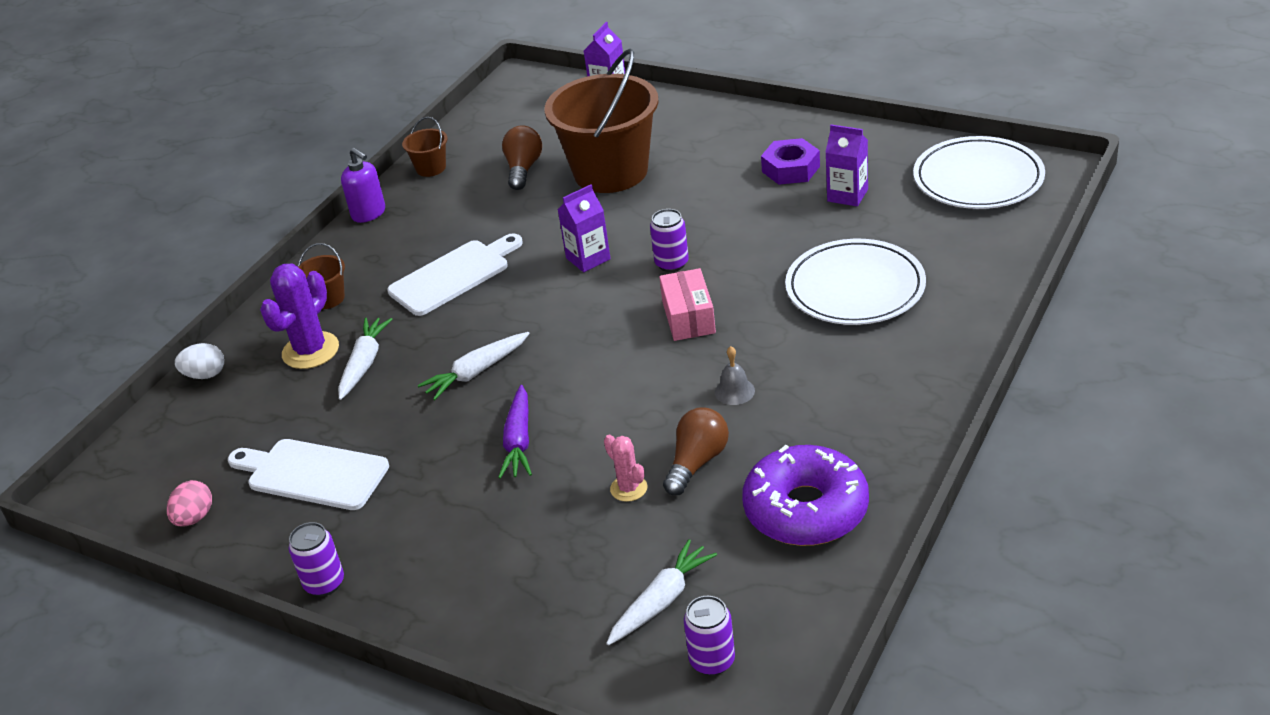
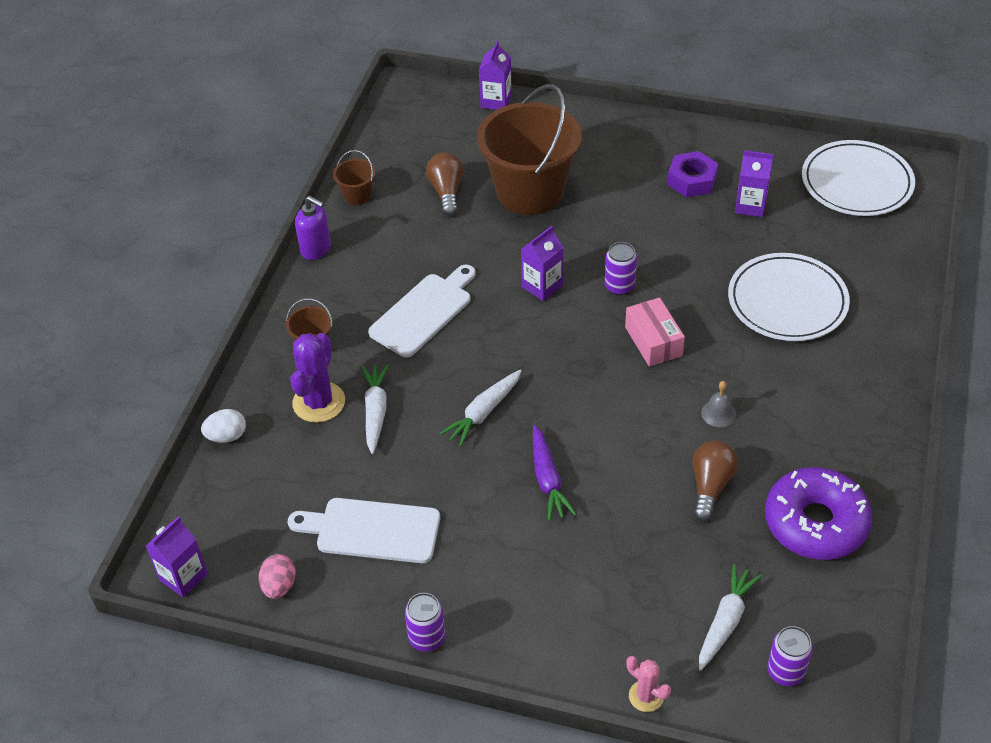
camera: 15 degrees left, 10 degrees up
(103, 500) = (183, 577): none -> purple carton
(628, 488) = (660, 517): pink cactus -> pink cactus (646, 696)

